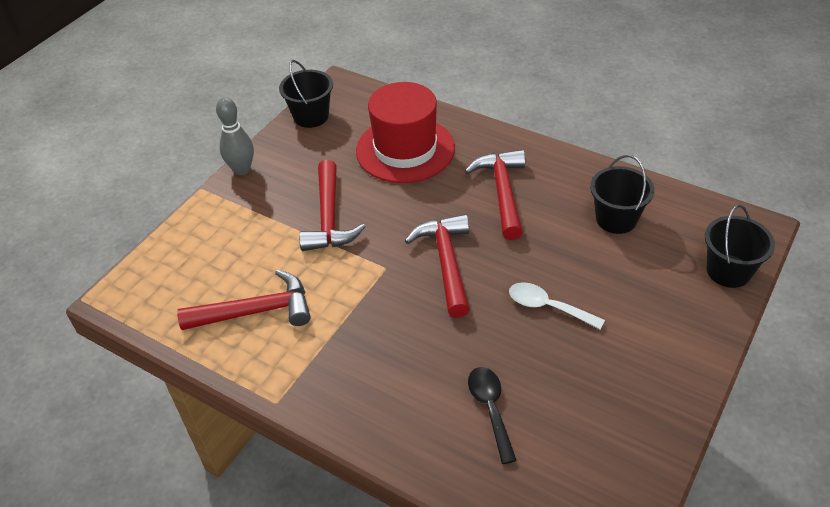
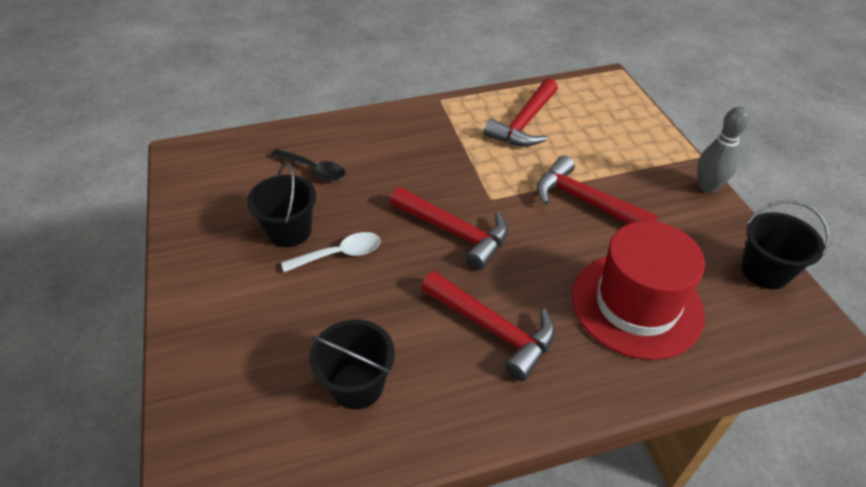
camera: 130 degrees right, 0 degrees up
(728, 271) = (198, 408): black bucket -> black bucket (289, 231)

